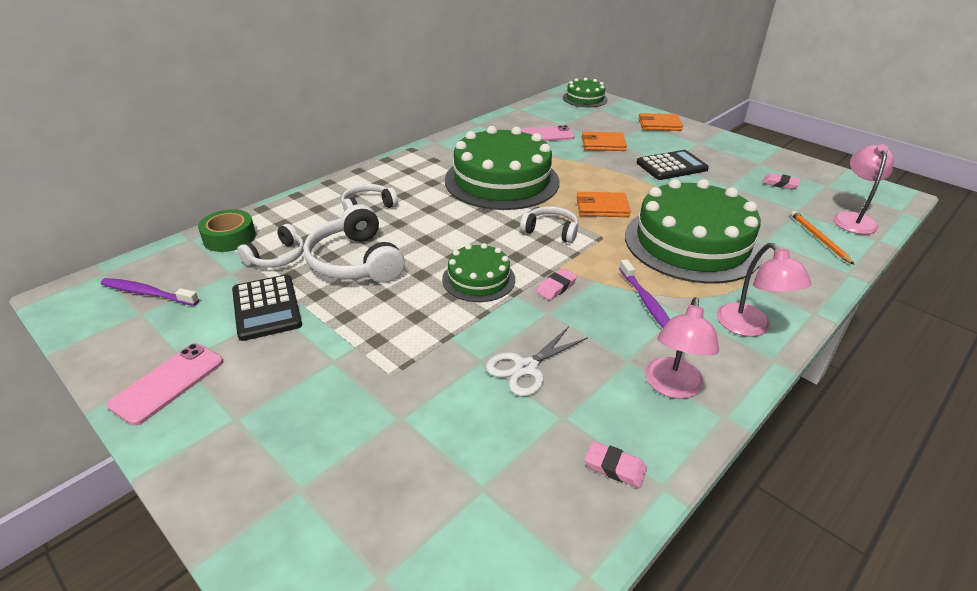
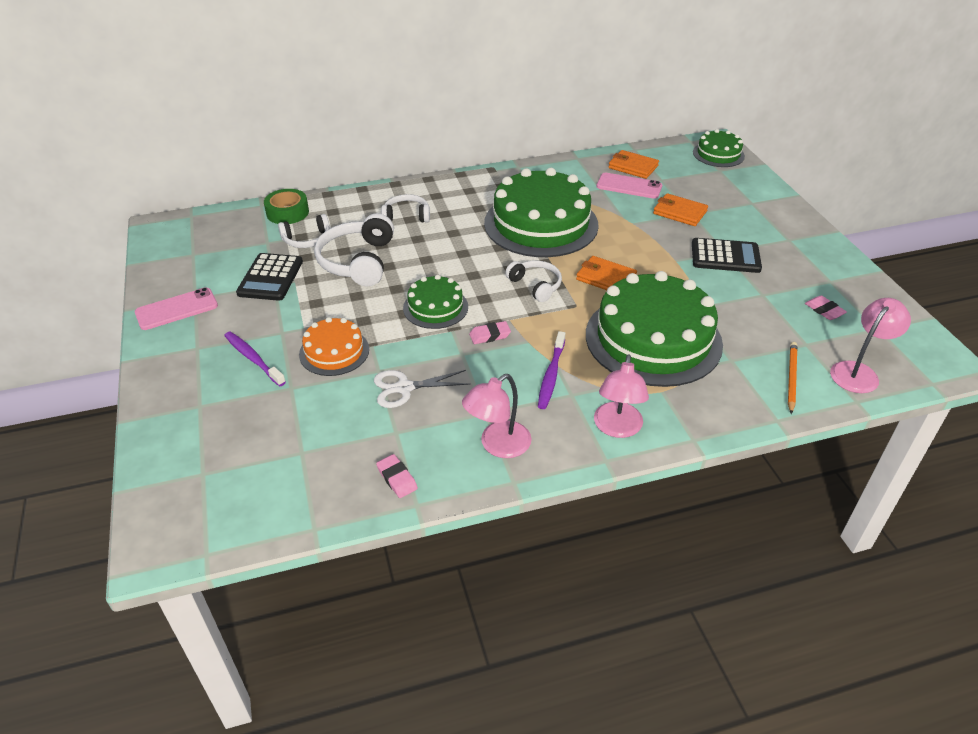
camera: 30 degrees right, 5 degrees up
(148, 293) = (207, 241): purple toothbrush -> purple toothbrush (253, 359)
(414, 359) = (334, 352): none -> orange cake
(659, 125) = (767, 206): orange wallet -> orange wallet (633, 167)

